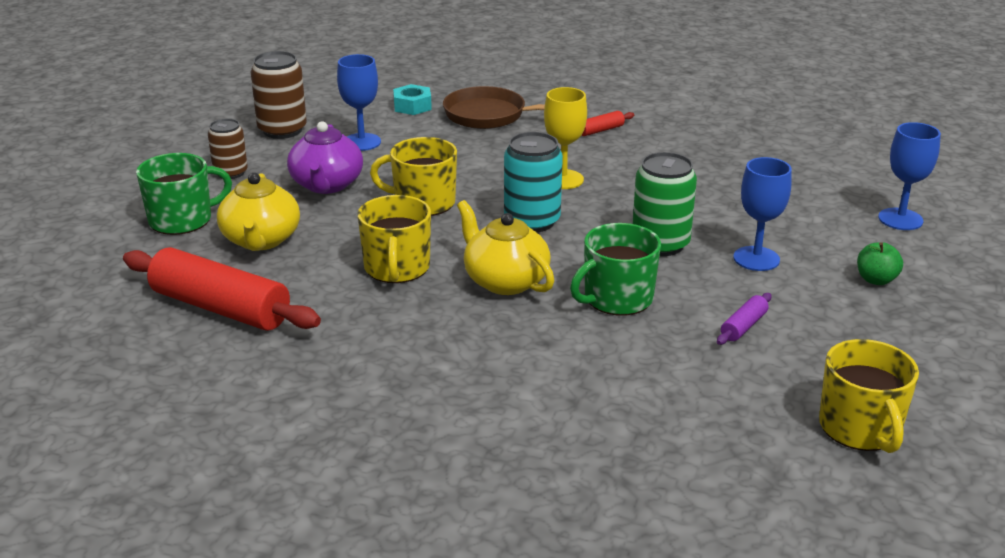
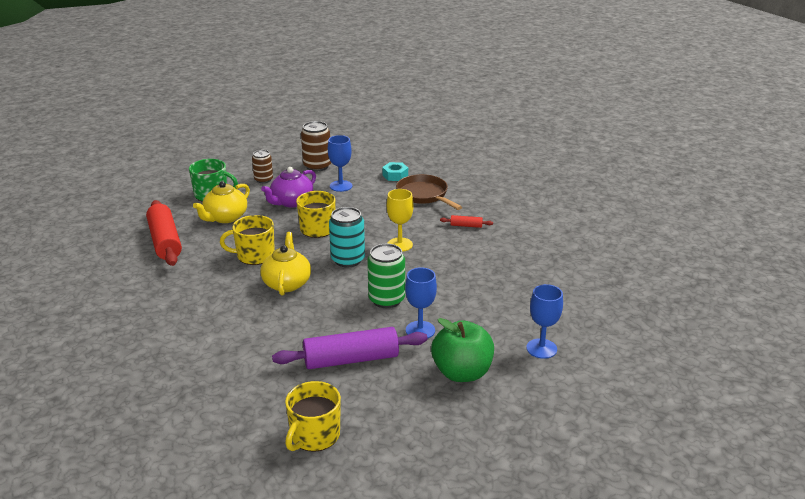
camera: 40 degrees right, 0 degrees up
(397, 268) = (254, 255): yellow mug -> yellow mug turned 45 degrees clockwise
(617, 298) = (319, 316): green mug -> none
(743, 326) = (351, 359): purple rolling pin -> purple rolling pin, size x2.32
(876, 280) = (462, 373): green apple -> green apple, size x2.10

